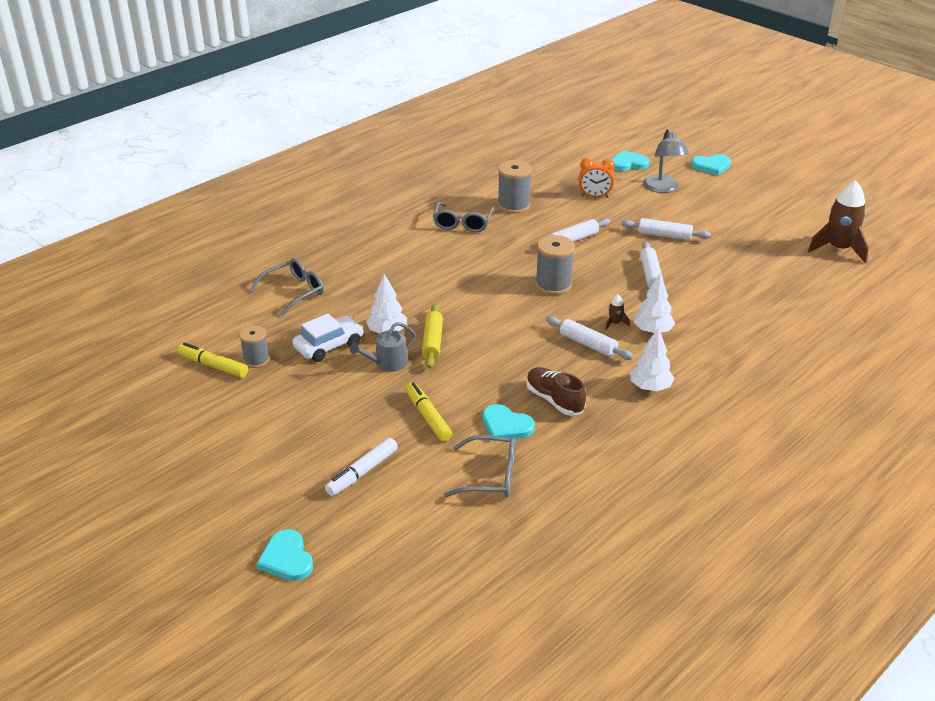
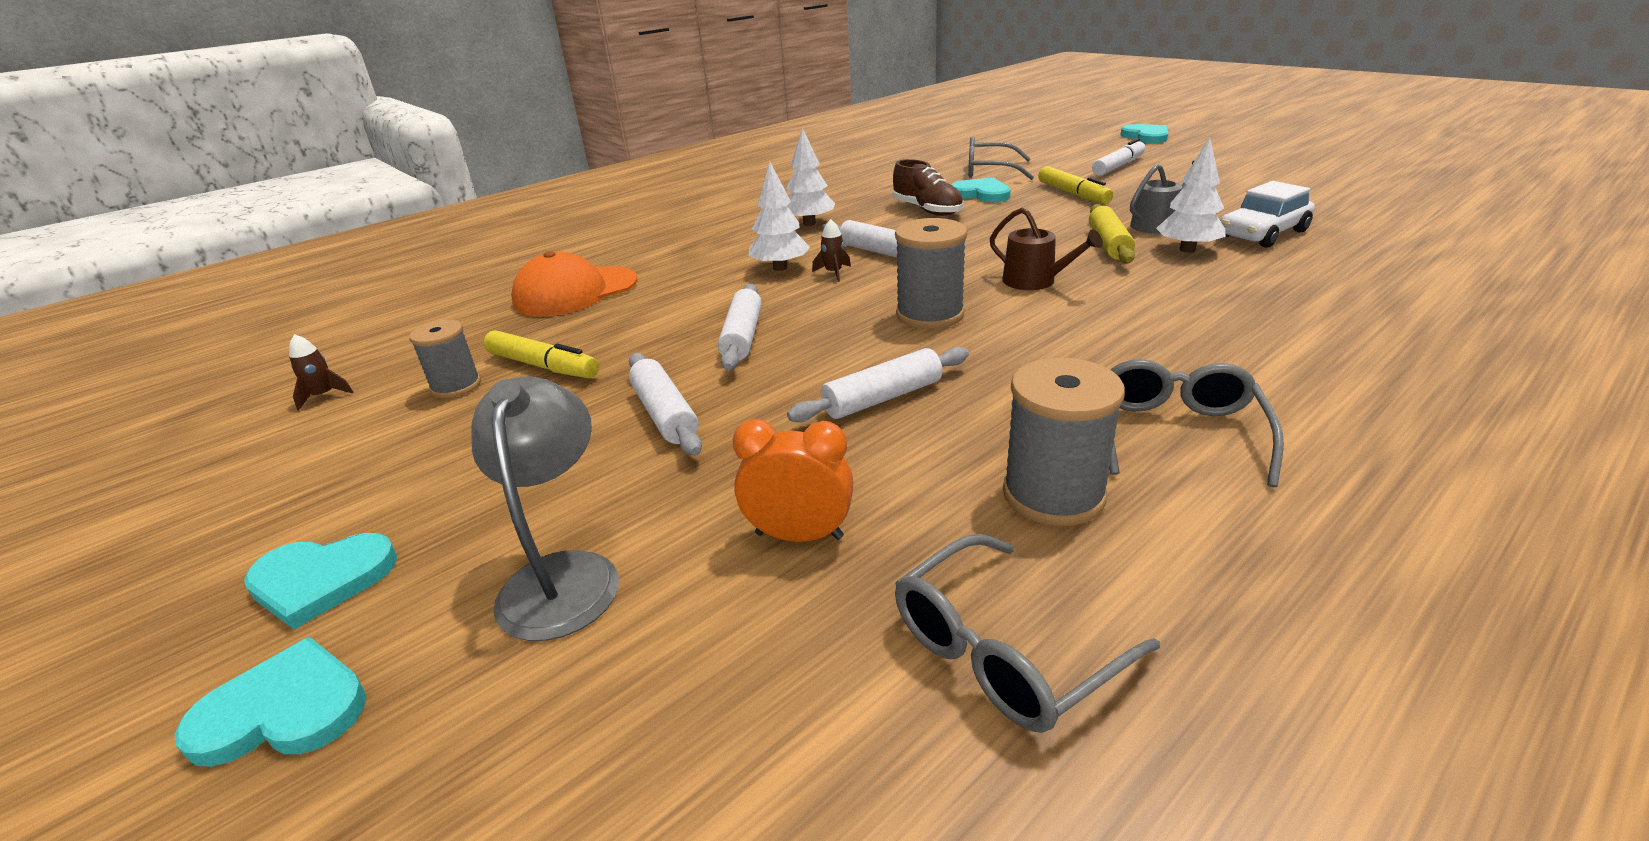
camera: 175 degrees left, 5 degrees down
(213, 366) = (1405, 211): yellow marker -> yellow marker (543, 366)
(256, 360) = (1351, 218): grey spool -> grey spool (456, 386)
(294, 292) = (1418, 287): grey glasses -> grey glasses (1003, 651)
(491, 308) = (1035, 281): none -> brown watering can
(628, 163) = (606, 730): turquoise heart -> turquoise heart (321, 580)
(664, 235) = (665, 414): white rolling pin -> white rolling pin turned 45 degrees clockwise
(778, 315) = (575, 292): none -> orange cap
(838, 249) = (323, 396): brown rocket -> brown rocket, size x0.42

